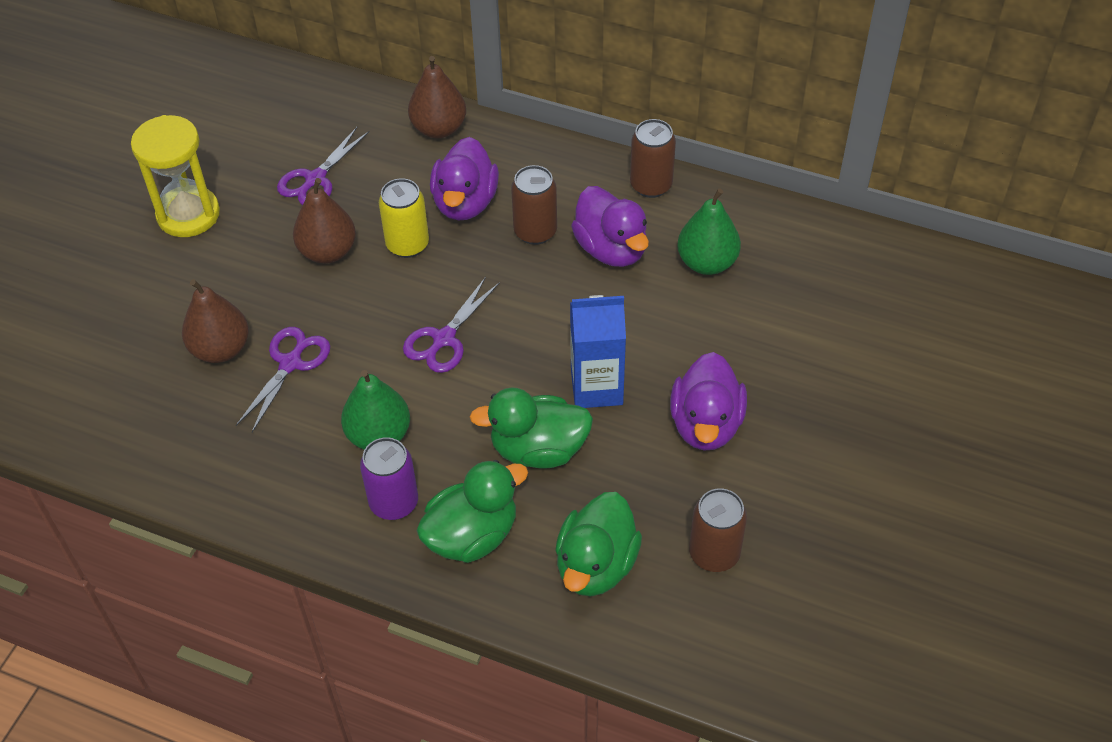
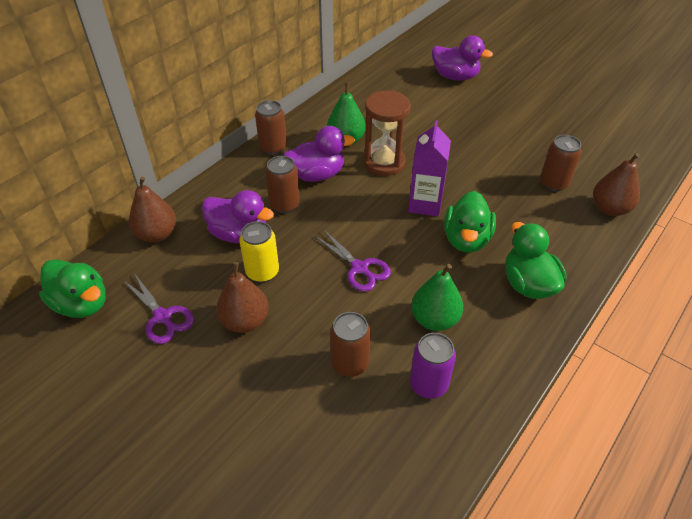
camera: 75 degrees left, 5 degrees down
(188, 214) = (148, 417): yellow hourglass -> none
(221, 349) = (317, 411): brown pear -> brown pear (609, 209)
(290, 363) = (350, 364): purple scissors -> brown can
(394, 503) = (495, 321): purple can -> purple can (428, 384)
(596, 387) = (425, 204): blue carton -> purple carton
(596, 565) = (557, 231): green duck -> green duck (82, 304)
(672, 320) = (384, 162): none -> brown hourglass
(706, 424) = (465, 167): purple duck -> purple duck (455, 76)

